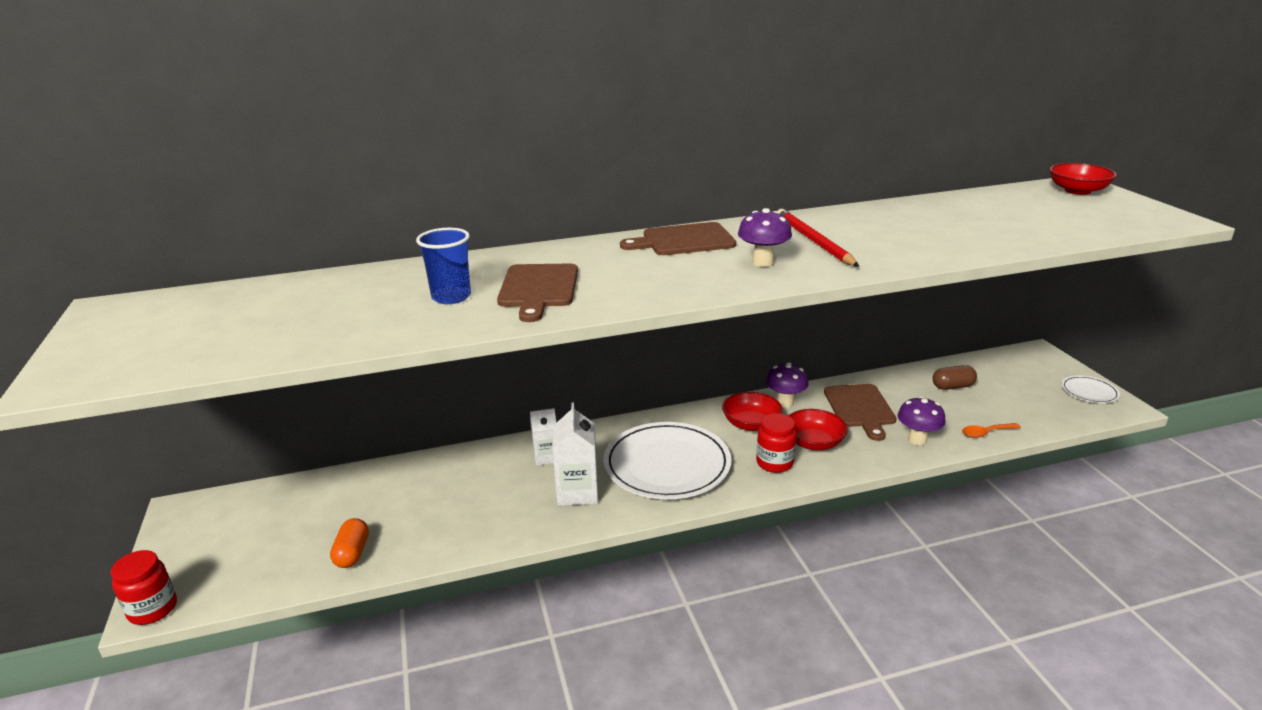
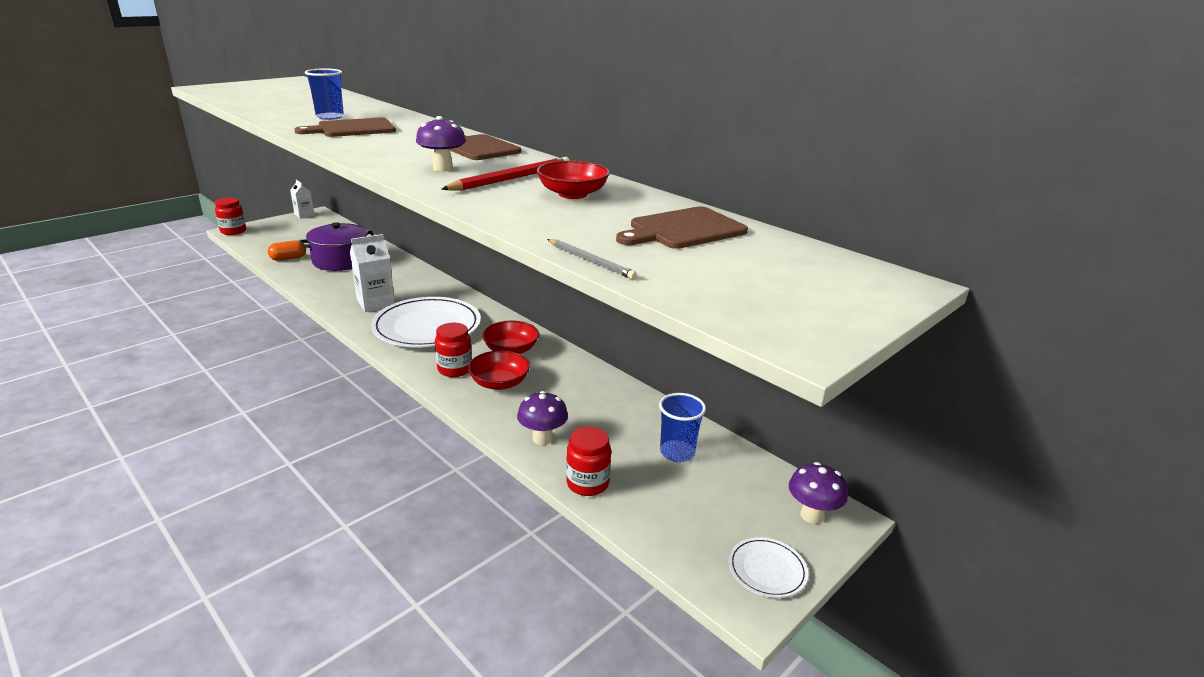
camera: 60 degrees right, 0 degrees up
(412, 504) = (341, 261): none -> purple pot
(546, 457) = (414, 285): white carton -> white carton (304, 215)
(785, 403) = (560, 360): purple mushroom -> purple mushroom (811, 515)
(860, 408) = (580, 399): brown cutting board -> brown cutting board (684, 229)
(952, 386) = (677, 453): brown capsule -> blue cup
(986, 433) = (587, 483): orange spoon -> red jar
(1045, 245) = (590, 261): none -> grey pencil
(1077, 191) = (859, 281): red bowl -> red bowl (572, 194)

